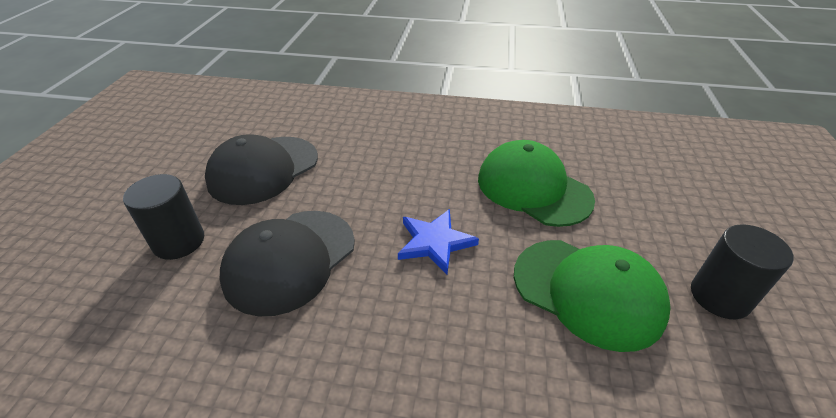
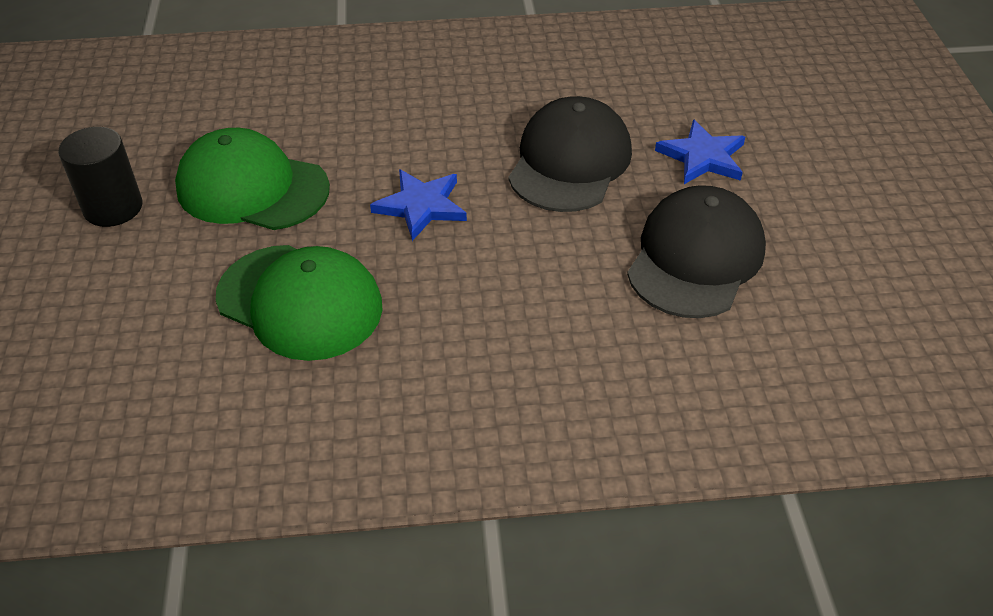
camera: 165 degrees right, 5 degrees up
(179, 241) = (702, 157): black cylinder -> blue star

